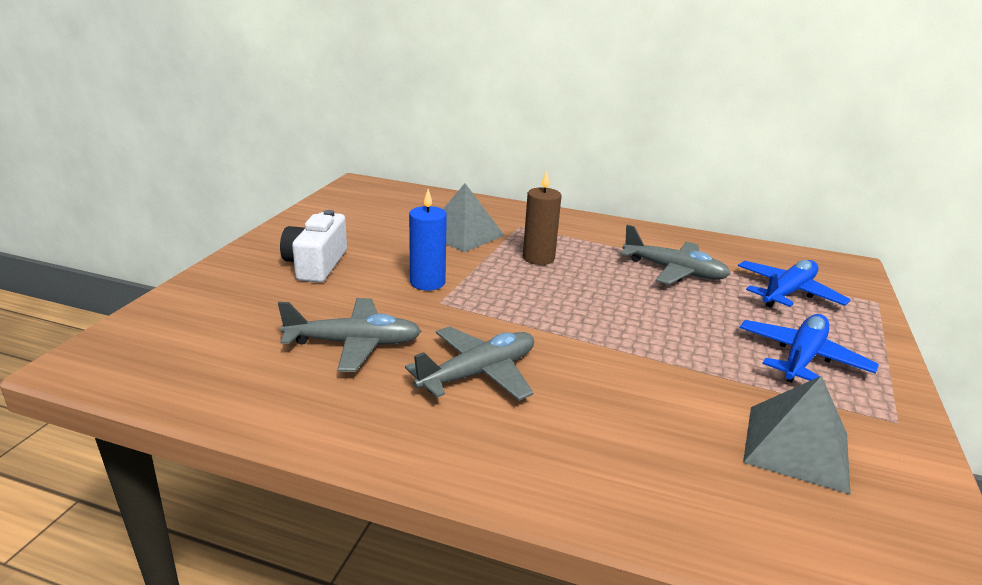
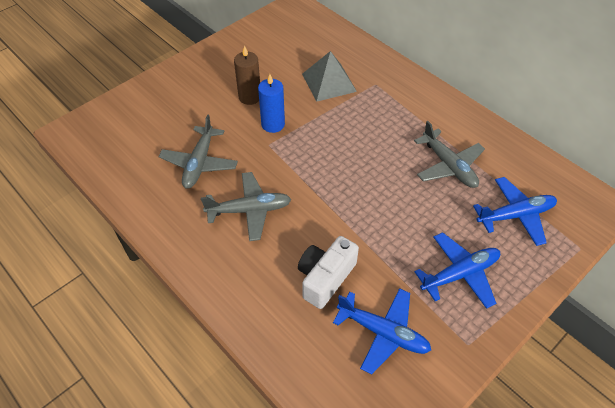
camera: 30 degrees right, 25 degrees up
(316, 264) = (218, 87): white camera -> white camera (325, 278)
(354, 344) = (199, 163): grey plane -> grey plane turned 75 degrees clockwise
(538, 258) = (362, 122): brown candle -> brown candle (250, 97)
(796, 447) = (383, 332): grey pyramid -> blue plane

